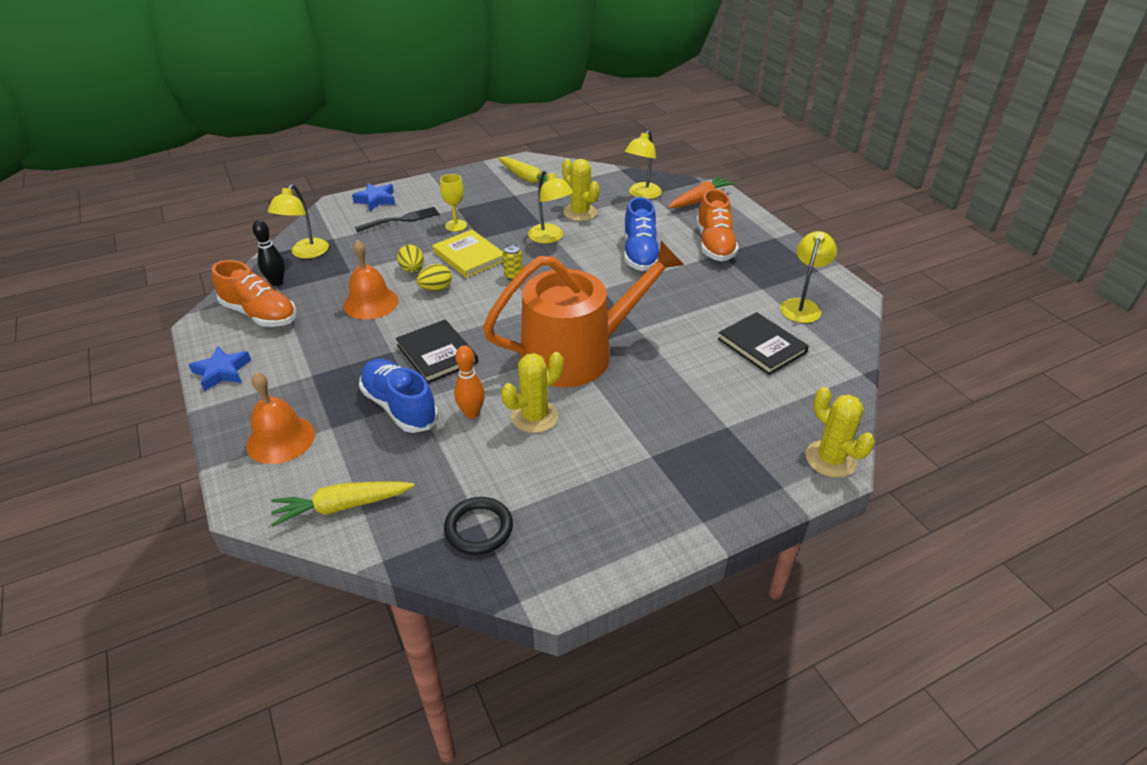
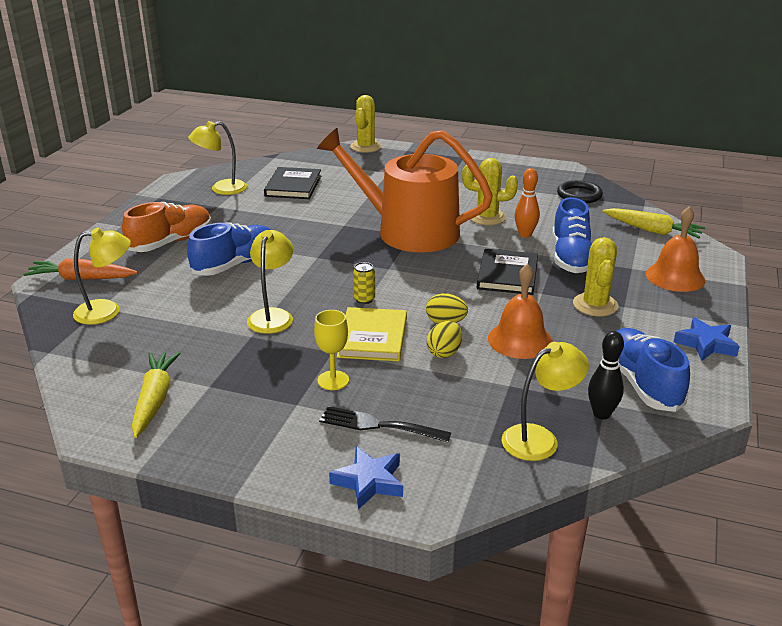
camera: 135 degrees left, 10 degrees down
(260, 314) = (642, 383): orange shoe -> blue shoe
(580, 213) = (197, 325): yellow cactus -> yellow cactus (595, 305)

